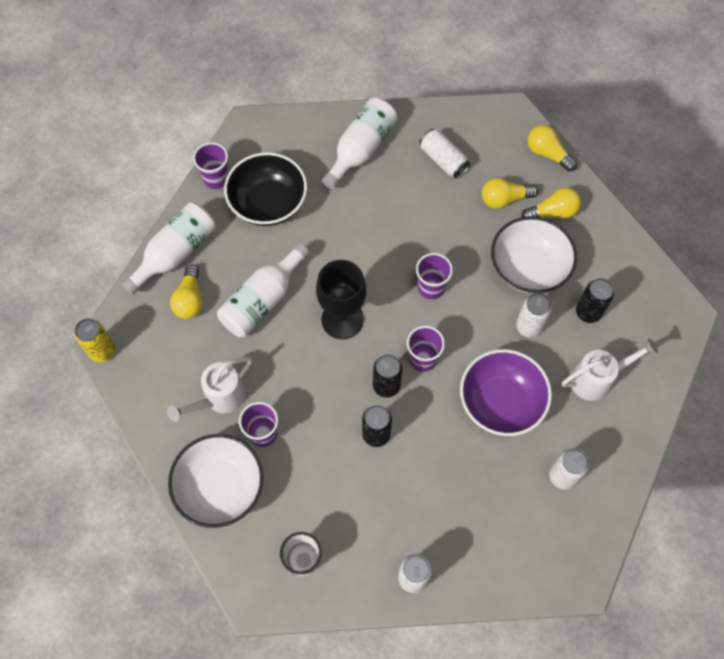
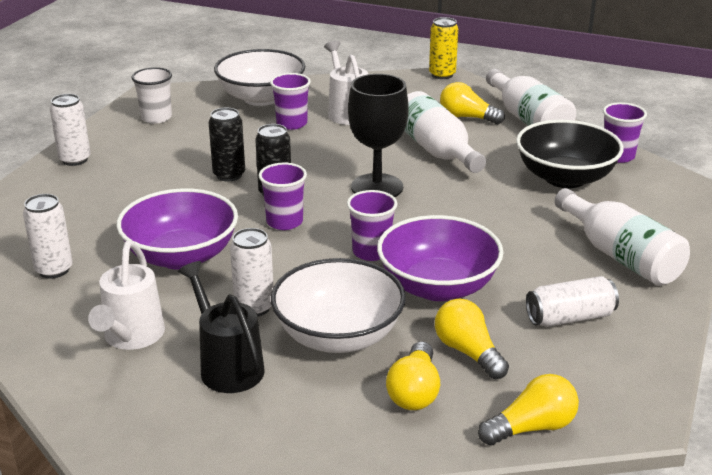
camera: 115 degrees right, 35 degrees down
(449, 235) = (438, 287): none -> purple bowl
(504, 199) = (468, 352): yellow light bulb -> yellow light bulb turned 45 degrees counterclockwise
(588, 312) = (227, 365): black can -> black watering can

